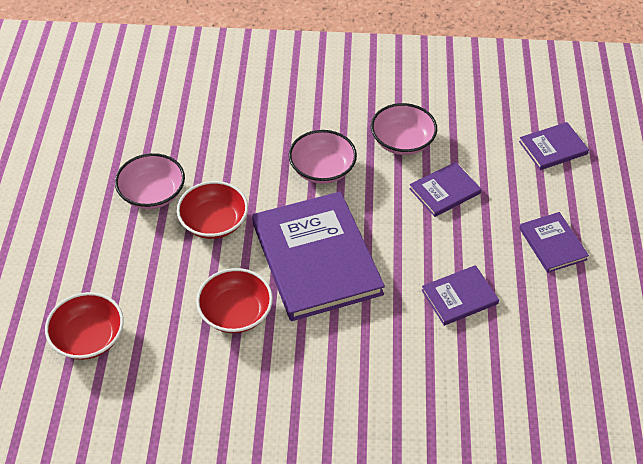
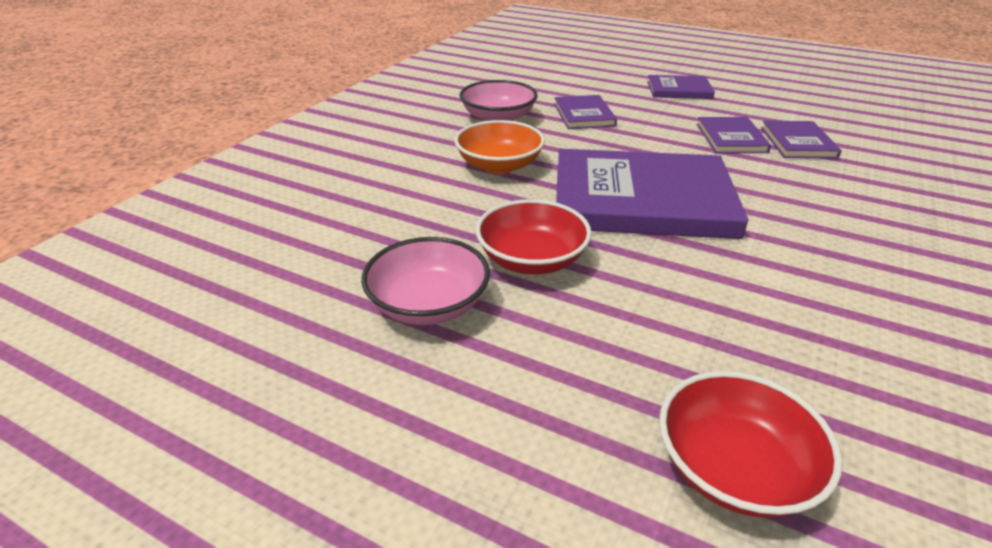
camera: 65 degrees left, 15 degrees down
(236, 312) = (715, 279): red bowl -> none
(322, 169) = (499, 165): pink bowl -> orange bowl
(553, 148) = (565, 67): purple book -> purple book (798, 142)

